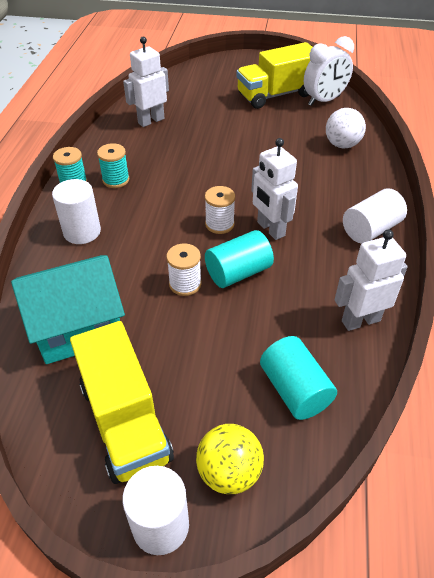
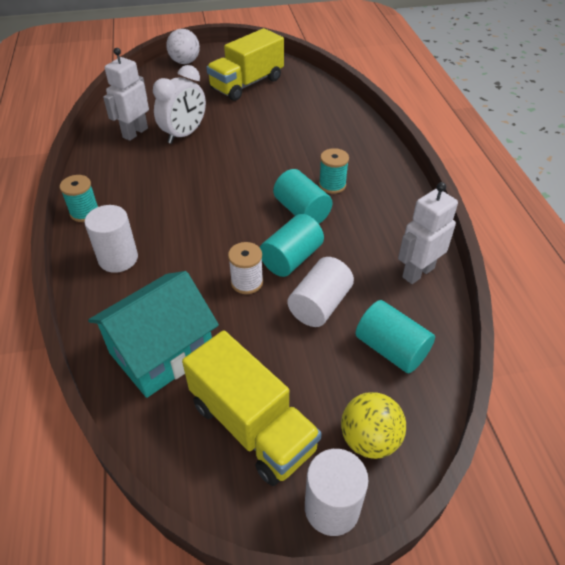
camera: 20 degrees left, 0 degrees up
(116, 180) = (128, 199): turquoise spool -> turquoise spool (332, 185)
(219, 224) = (252, 218): white spool -> none
(270, 229) = (301, 211): white robot -> turquoise cylinder
(324, 101) = (294, 81): white clock -> white clock (184, 134)
(342, 145) = (329, 119): white ball -> white ball (185, 62)
(370, 229) = (389, 190): white cylinder -> white cylinder (319, 305)

